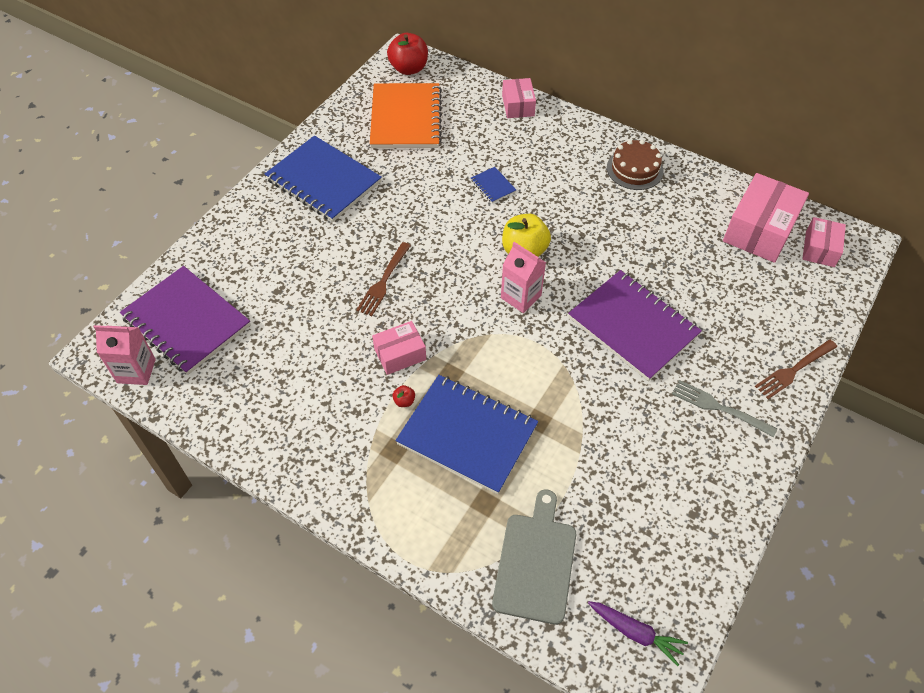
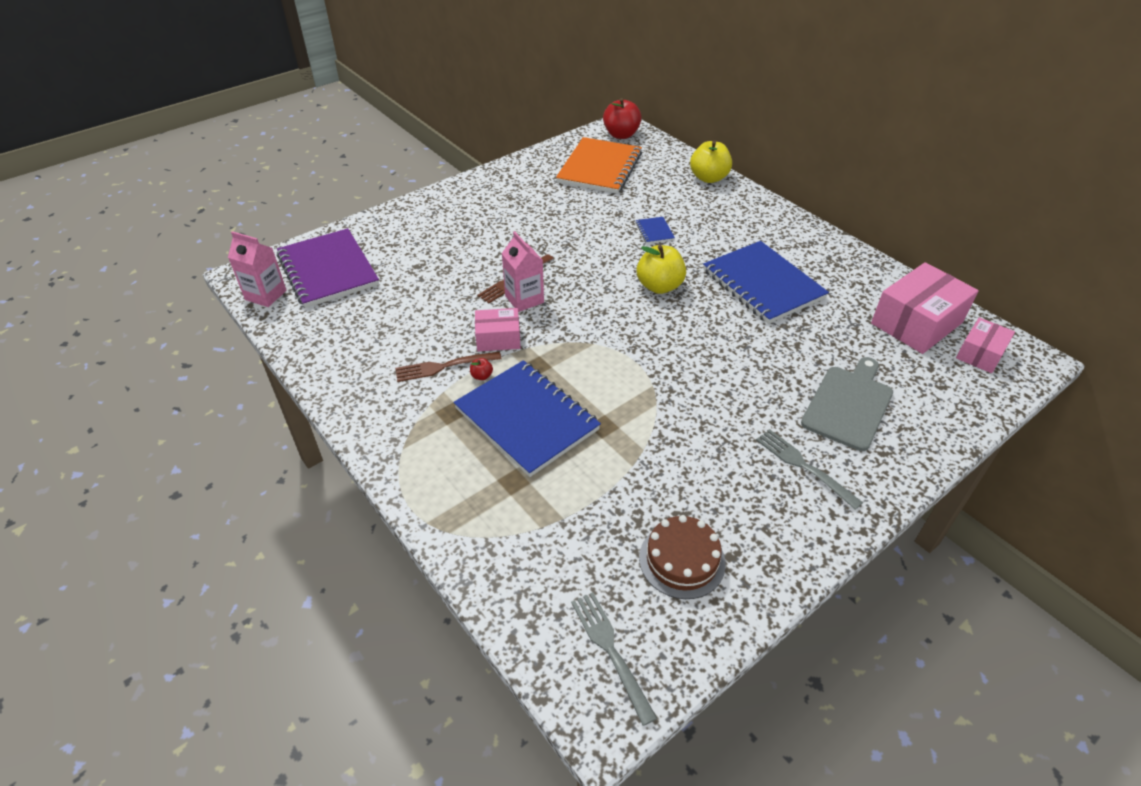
camera: 20 degrees right, 10 degrees down
(323, 181) = (502, 197): blue notebook -> blue notebook (762, 284)
(518, 105) = (708, 178): pink box -> yellow apple
(521, 297) = (637, 321): pink carton -> pink carton (524, 299)
(535, 562) = (537, 550): grey cutting board -> grey cutting board (848, 405)
(633, 326) = (741, 372): purple notebook -> none
(635, 169) = (802, 247): brown cake -> brown cake (682, 560)
(635, 632) = (611, 651): purple carrot -> grey fork
(794, 370) = (906, 454): brown fork -> brown fork (444, 366)

